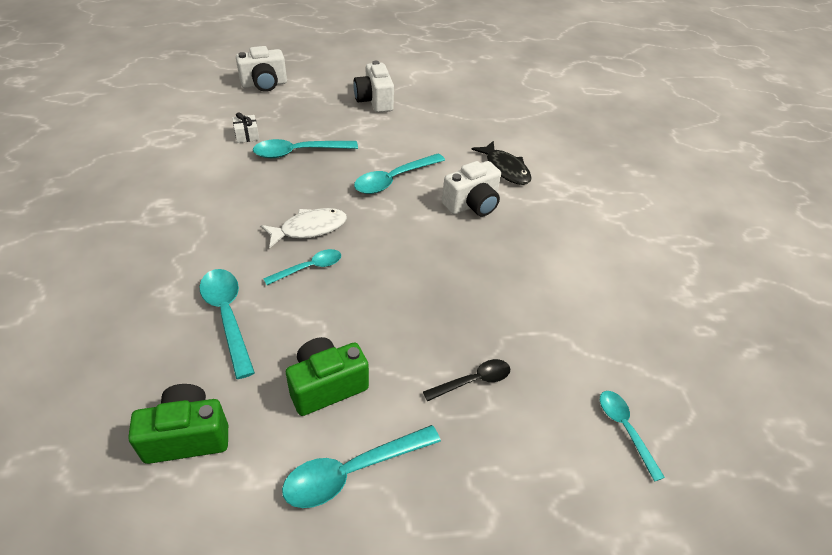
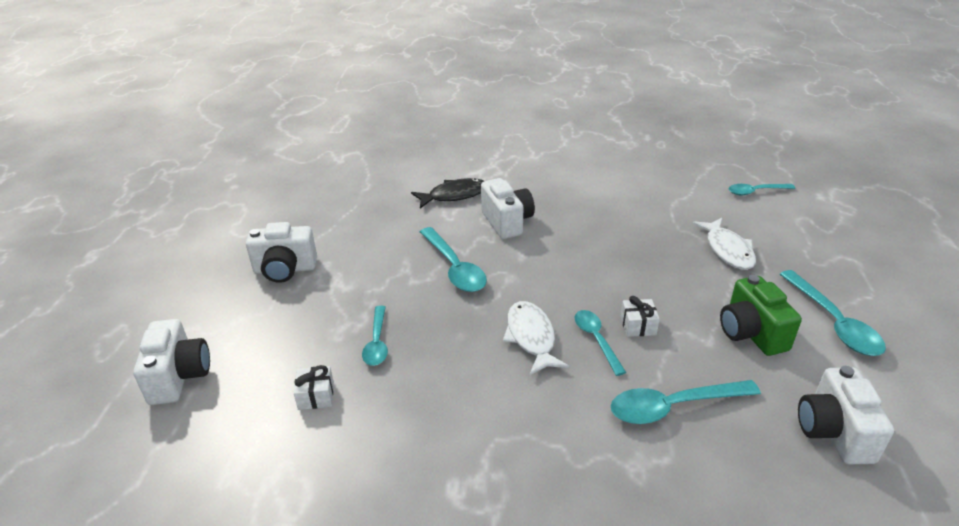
camera: 75 degrees left, 10 degrees down
(188, 436) = (833, 432): green camera -> white camera
(299, 152) = (377, 342): turquoise spoon -> turquoise spoon, size x0.64
(330, 296) = (638, 325): none -> white gift
(473, 381) = (728, 250): black spoon -> white fish

